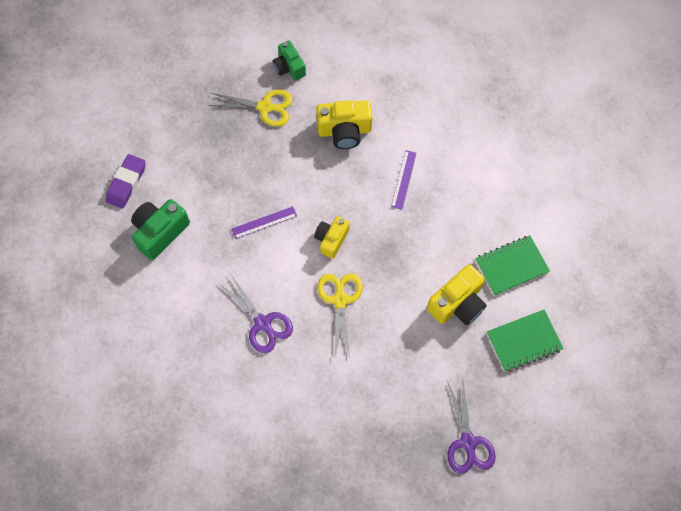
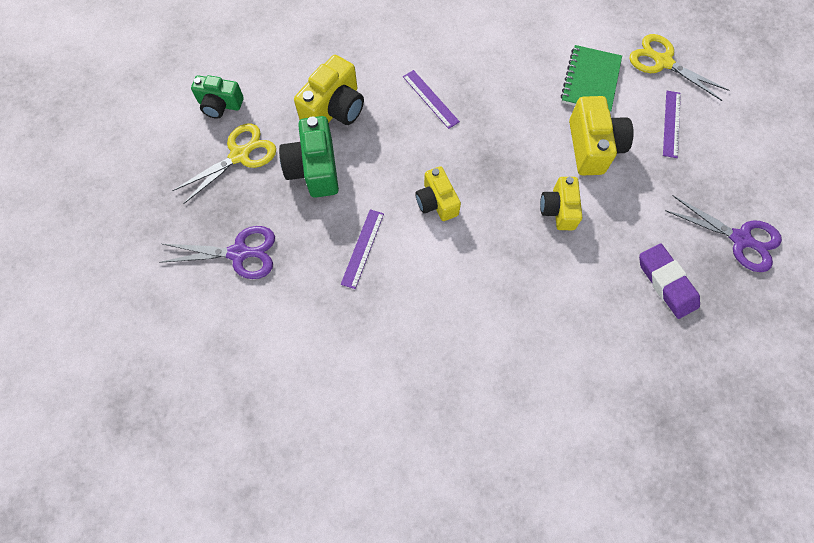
camera: 50 degrees left, 0 degrees up
(126, 183) = (186, 351): purple eraser -> purple eraser (666, 283)
(160, 232) = (277, 359): green camera -> green camera (314, 168)
(263, 323) = (473, 332): purple scissors -> purple scissors (240, 253)
(340, 300) = (507, 241): yellow scissors -> yellow scissors (662, 62)
(389, 315) = (558, 210): none -> yellow camera
(524, 341) = (671, 123): green notebook -> purple ruler

